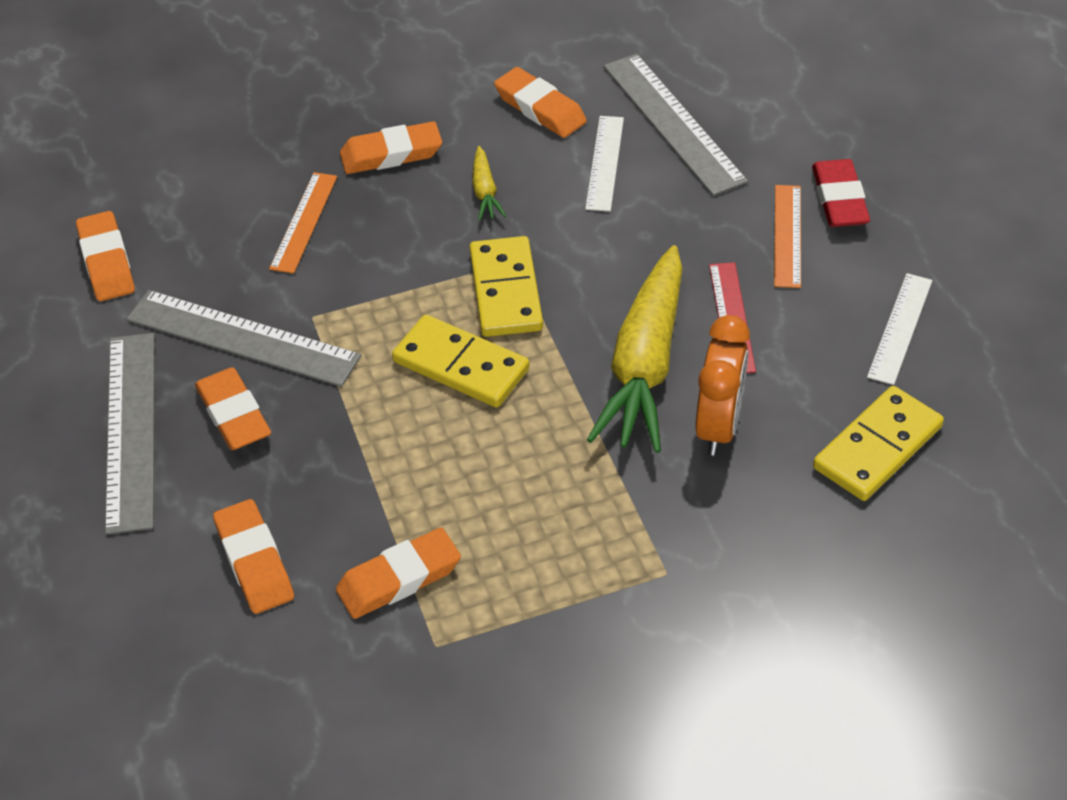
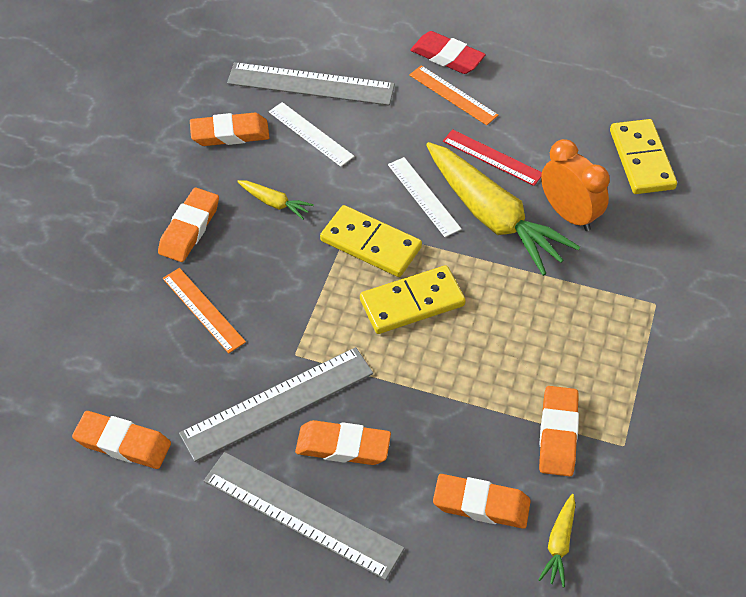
camera: 55 degrees left, 5 degrees up
(258, 654) = (559, 544): none -> yellow carrot
(900, 328) = (566, 96): white ruler -> white ruler (424, 196)

